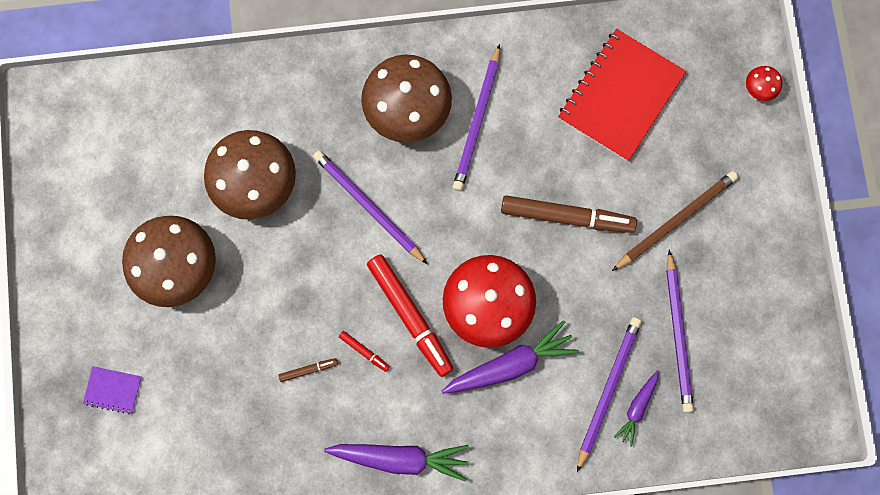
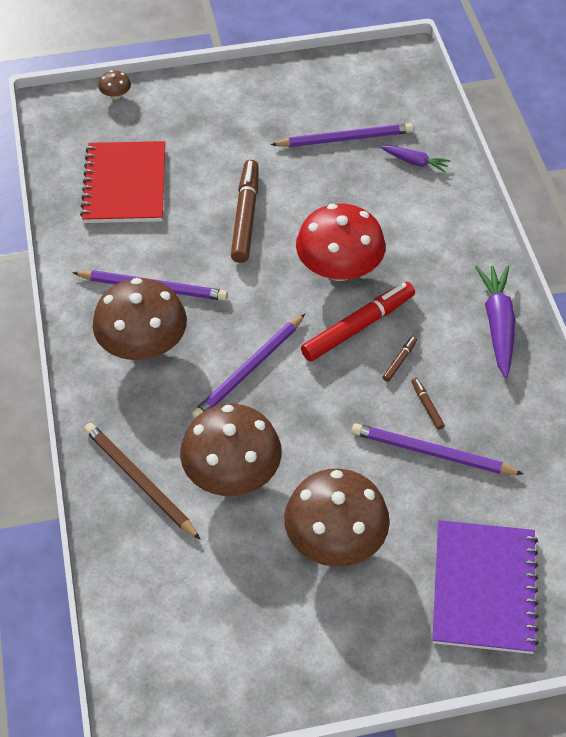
camera: 95 degrees left, 25 degrees down
(113, 390) = (484, 588): purple notebook -> purple notebook, size x2.29
(364, 351) = (400, 361): red marker -> brown marker
(510, 364) = (392, 249): purple carrot -> none
(607, 390) = (403, 181): purple pencil -> purple pencil (432, 453)
(620, 96) = (125, 184): red notebook -> red notebook turned 60 degrees clockwise
(676, 220) = (242, 144): brown pencil -> brown pencil (139, 481)
(759, 88) = (116, 95): red mushroom -> brown mushroom

